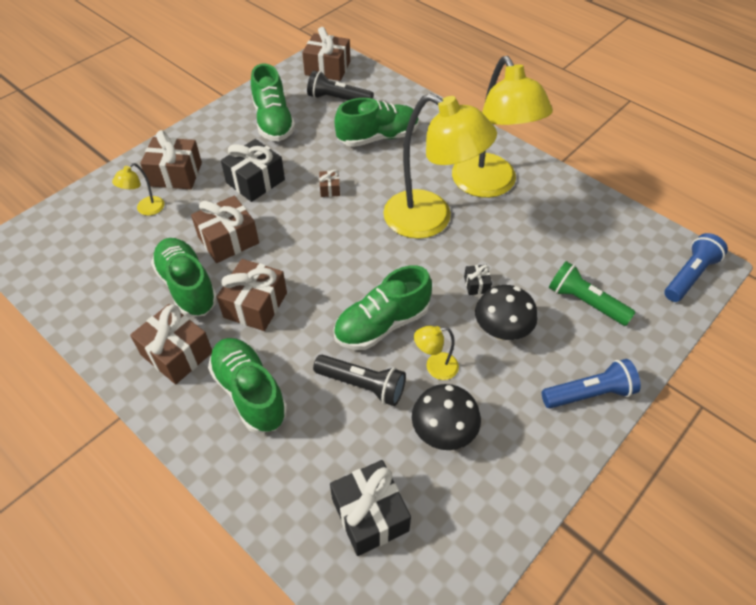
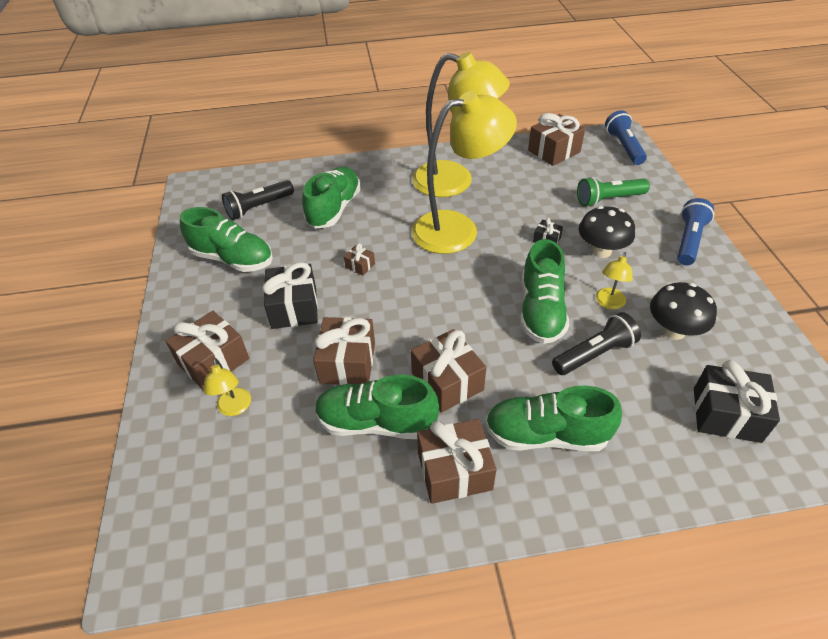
camera: 50 degrees left, 5 degrees down
(327, 68) = (212, 194): brown gift -> brown gift (554, 151)

